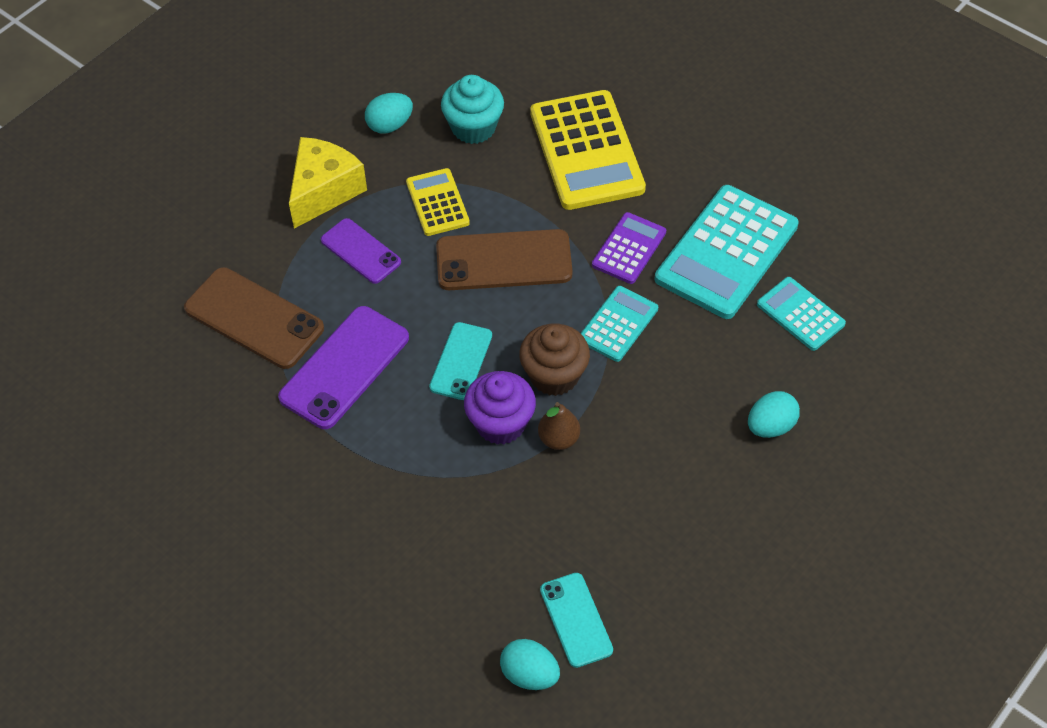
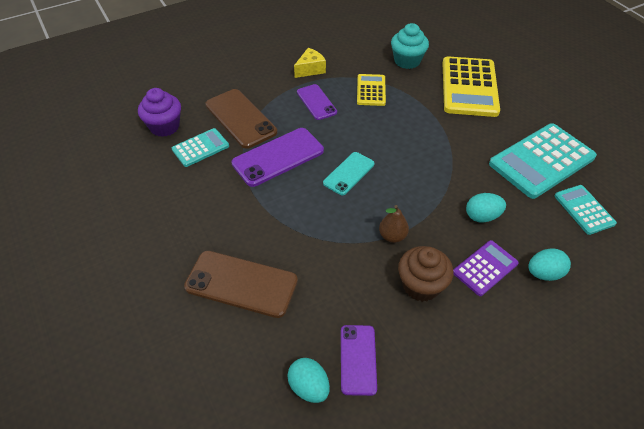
camera: 20 degrees right, 5 degrees down
(324, 191) = (310, 69): yellow cheese -> yellow cheese, size x0.64
(390, 125) = (361, 49): turquoise egg -> turquoise egg (482, 216)
(500, 423) = (358, 215): purple cupcake -> purple cupcake (164, 127)
(504, 260) = (397, 128): brown phone -> brown phone (241, 283)
(554, 375) = (404, 198): brown cupcake -> brown cupcake (421, 285)
(576, 620) = (358, 359): turquoise phone -> purple phone
(618, 324) = (456, 181): turquoise calculator -> turquoise calculator (200, 148)
(629, 249) = (478, 142): purple calculator -> purple calculator (485, 268)

